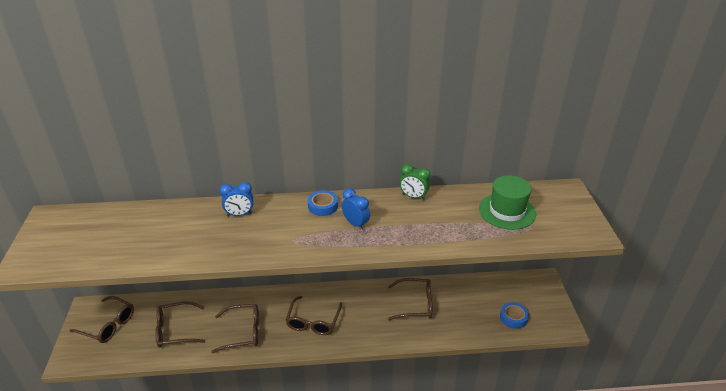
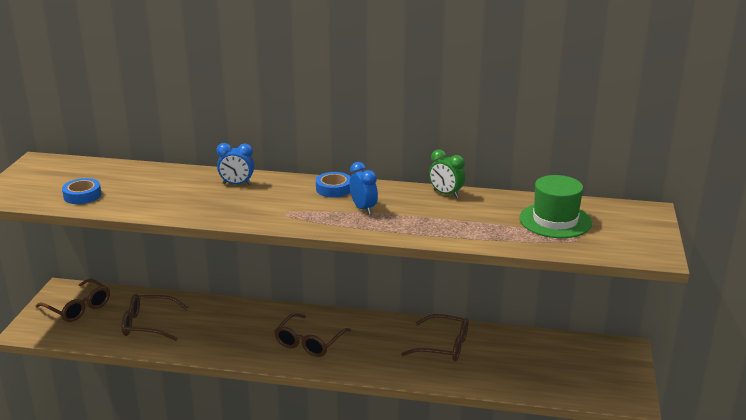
camera: 15 degrees right, 10 degrees down
(243, 332) = (224, 339): brown glasses -> none
(513, 317) = (566, 380): blue tape -> blue tape (82, 195)

